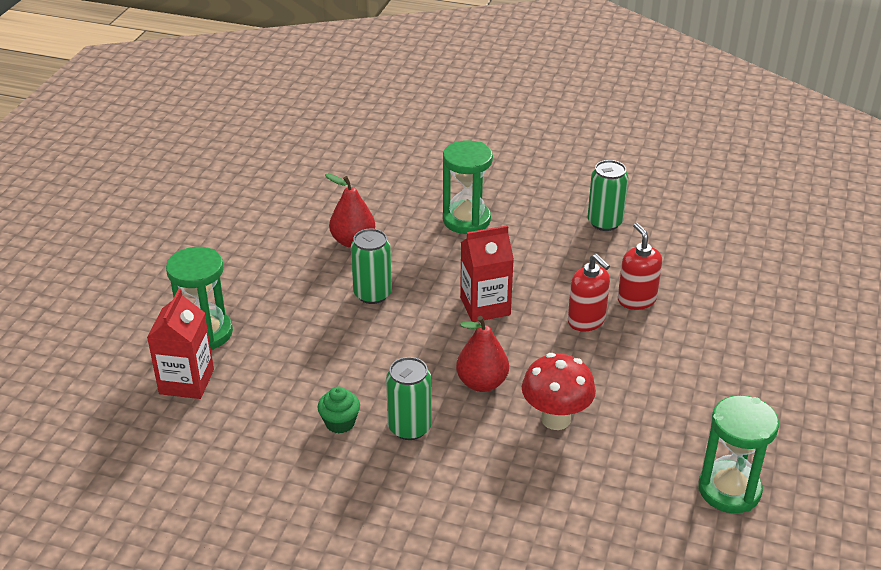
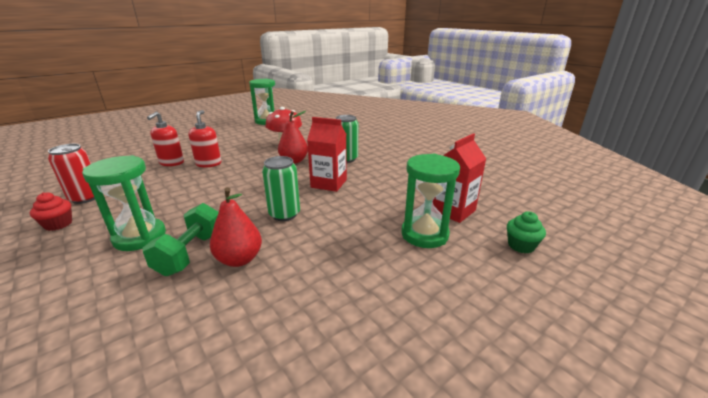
camera: 145 degrees left, 10 degrees down
(340, 423) = (376, 169): green cupcake -> green cupcake (521, 245)
(399, 228) = (191, 253): none -> green dumbbell
(485, 306) = (237, 185): red carton -> red carton (329, 183)
(559, 198) = (58, 224): none -> red cupcake
(604, 222) = (86, 198): green can -> red can

